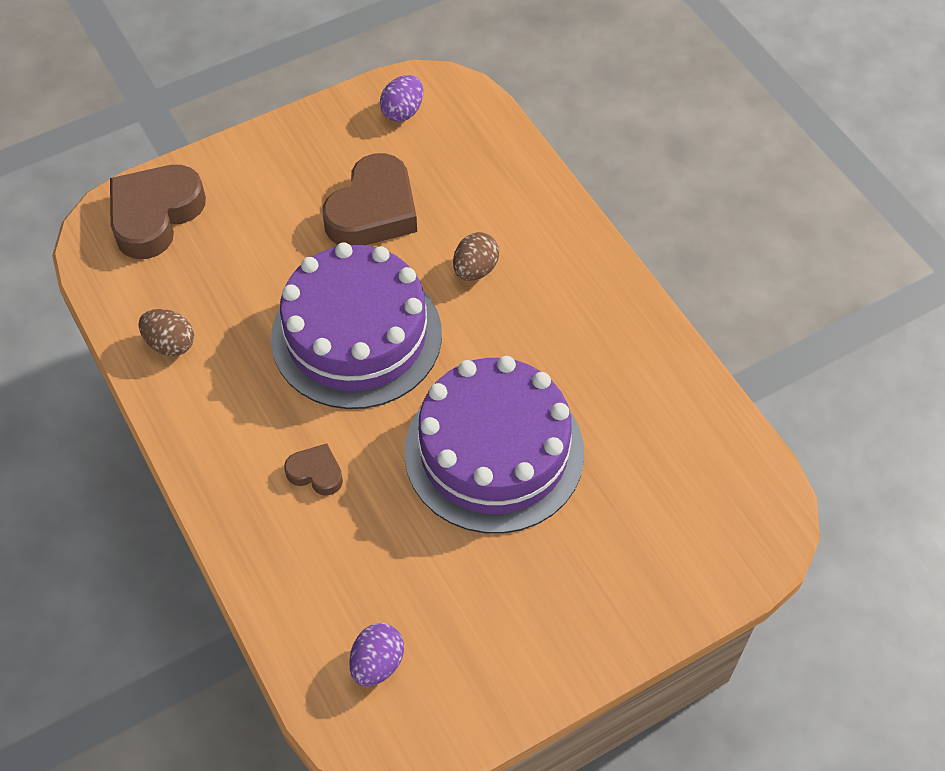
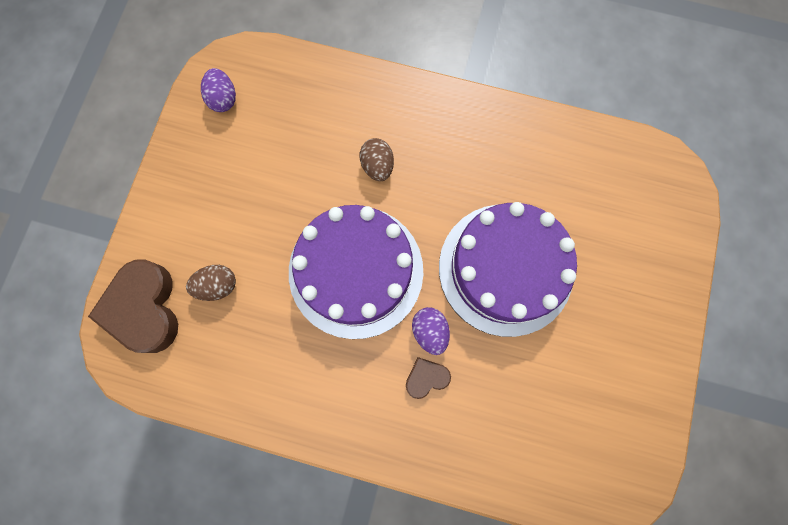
camera: 45 degrees left, 20 degrees up
(170, 344) = (252, 383): brown egg -> brown egg (218, 285)
(373, 211) = (278, 181): brown heart -> none
(377, 663) = (577, 453): purple egg -> purple egg (430, 331)

